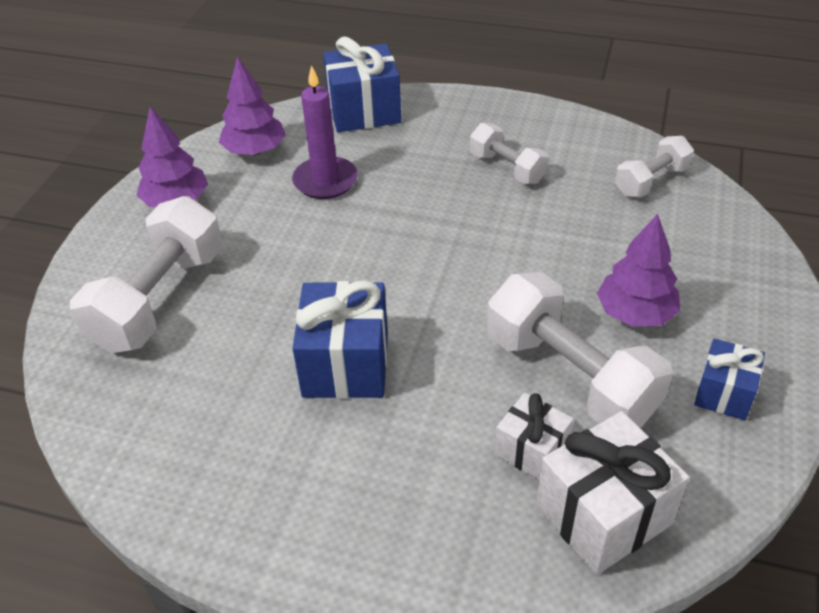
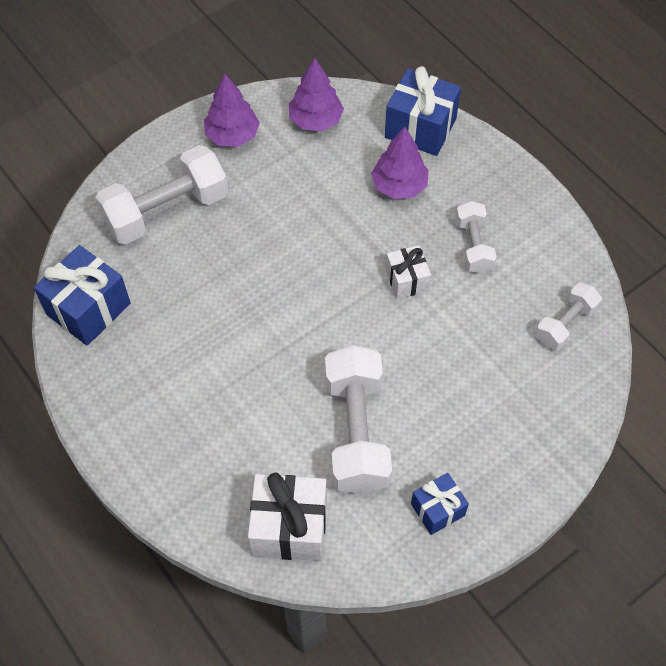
camera: 35 degrees right, 15 degrees up
(325, 181) = (340, 178): purple candle -> none
(346, 364) = (234, 331): blue gift -> blue gift (88, 309)
(531, 450) = (287, 462): white gift -> white gift (407, 280)
(635, 314) = (441, 418): purple tree -> purple tree (399, 186)
(651, 181) = (565, 324): white dumbbell -> white dumbbell turned 45 degrees counterclockwise

